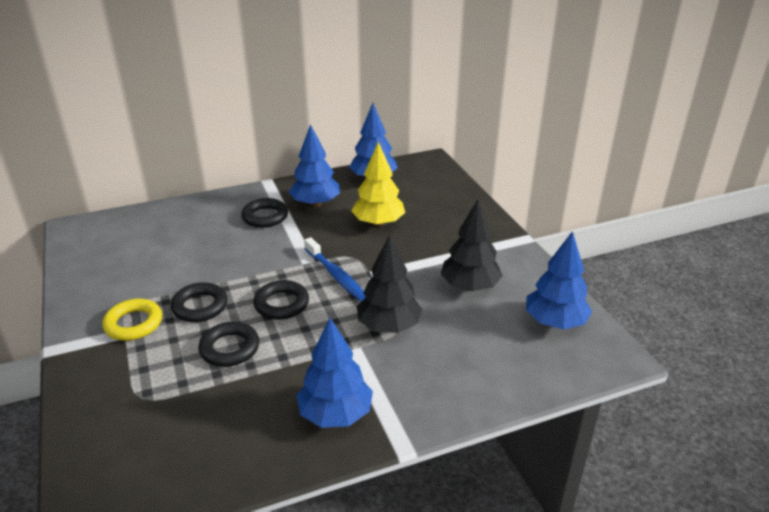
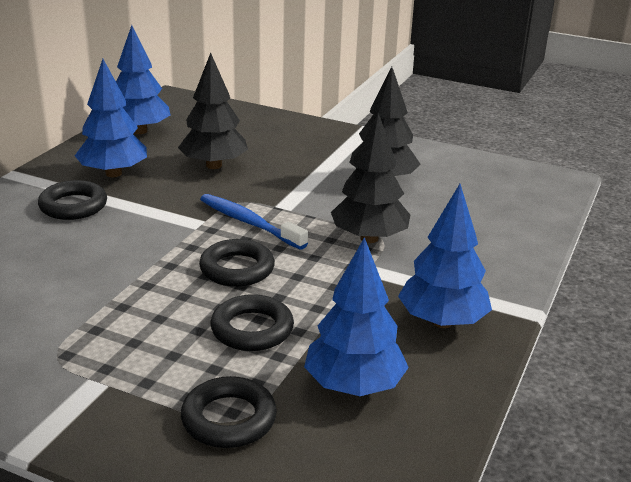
camera: 45 degrees left, 5 degrees down
(134, 324) = (94, 367): yellow ring -> none
(200, 306) = (148, 313): black ring -> black ring (229, 419)
(336, 275) = (249, 223): blue toothbrush -> blue toothbrush turned 150 degrees counterclockwise
(378, 223) = (213, 165): yellow tree -> black tree
(554, 322) = (485, 177): blue tree -> blue tree (354, 386)

